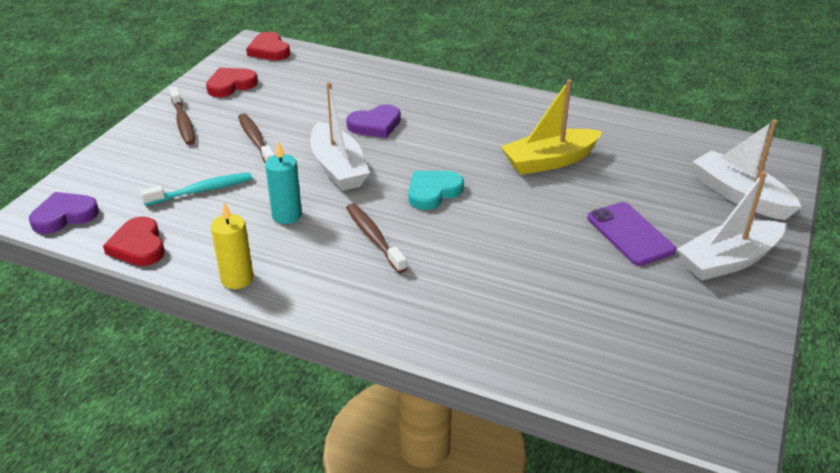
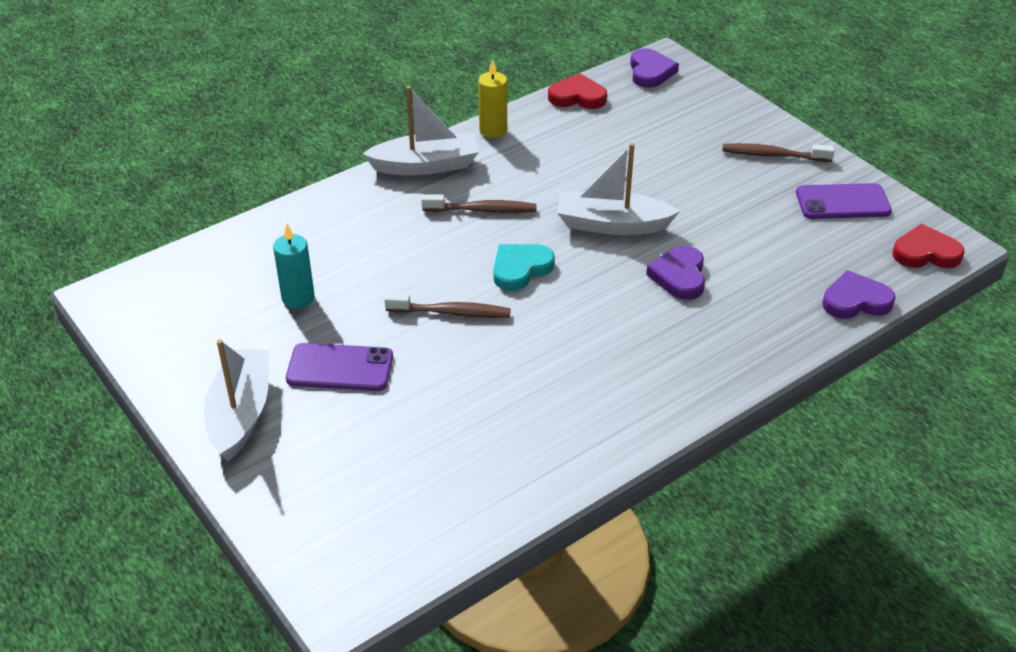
camera: 120 degrees right, 5 degrees up
(202, 190) = (635, 140): turquoise toothbrush -> none
(231, 85) = (842, 202): red heart -> purple phone
(256, 140) = (704, 189): brown toothbrush -> brown toothbrush (452, 312)
(287, 215) = (557, 174): turquoise candle -> turquoise candle (298, 298)
(342, 63) = (855, 300): none -> purple heart
(433, 192) = (520, 269): turquoise heart -> turquoise heart turned 120 degrees counterclockwise
(549, 161) = (505, 375): yellow boat -> none
(740, 196) = (313, 495): white boat -> white boat (426, 165)

